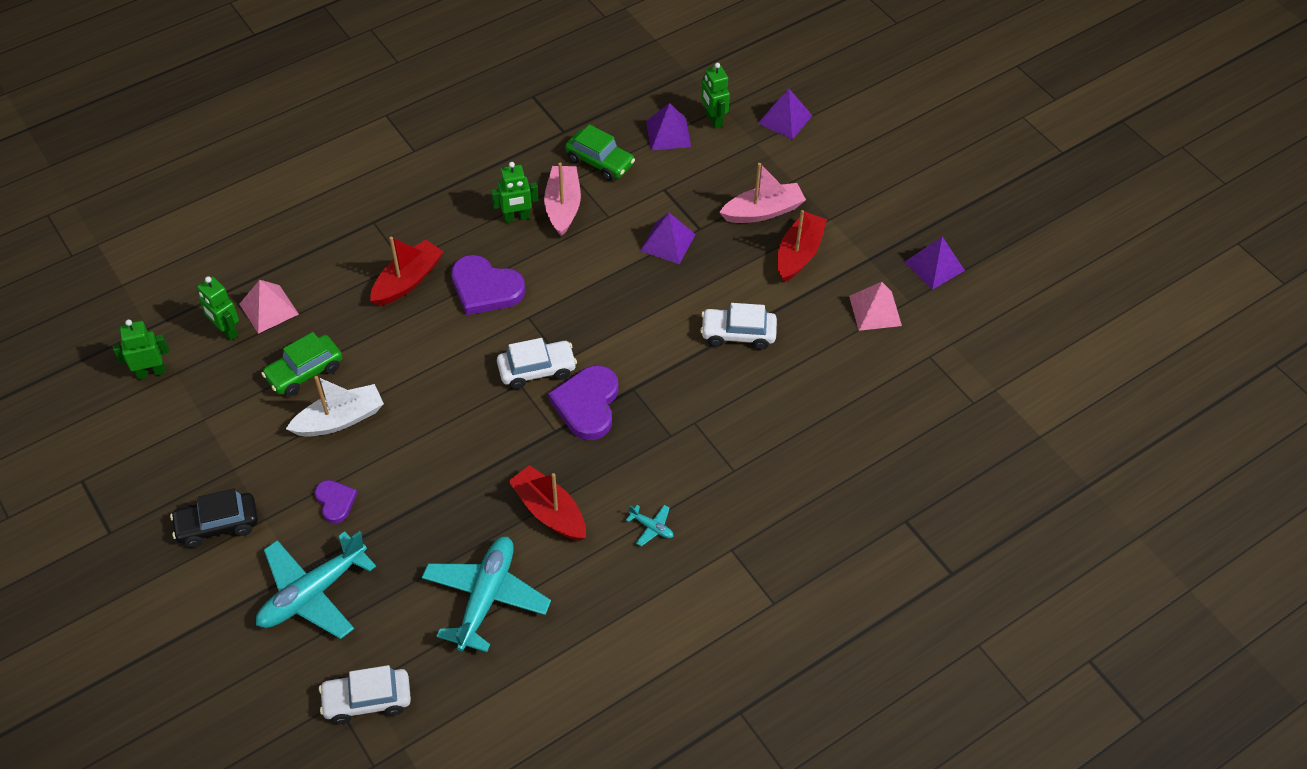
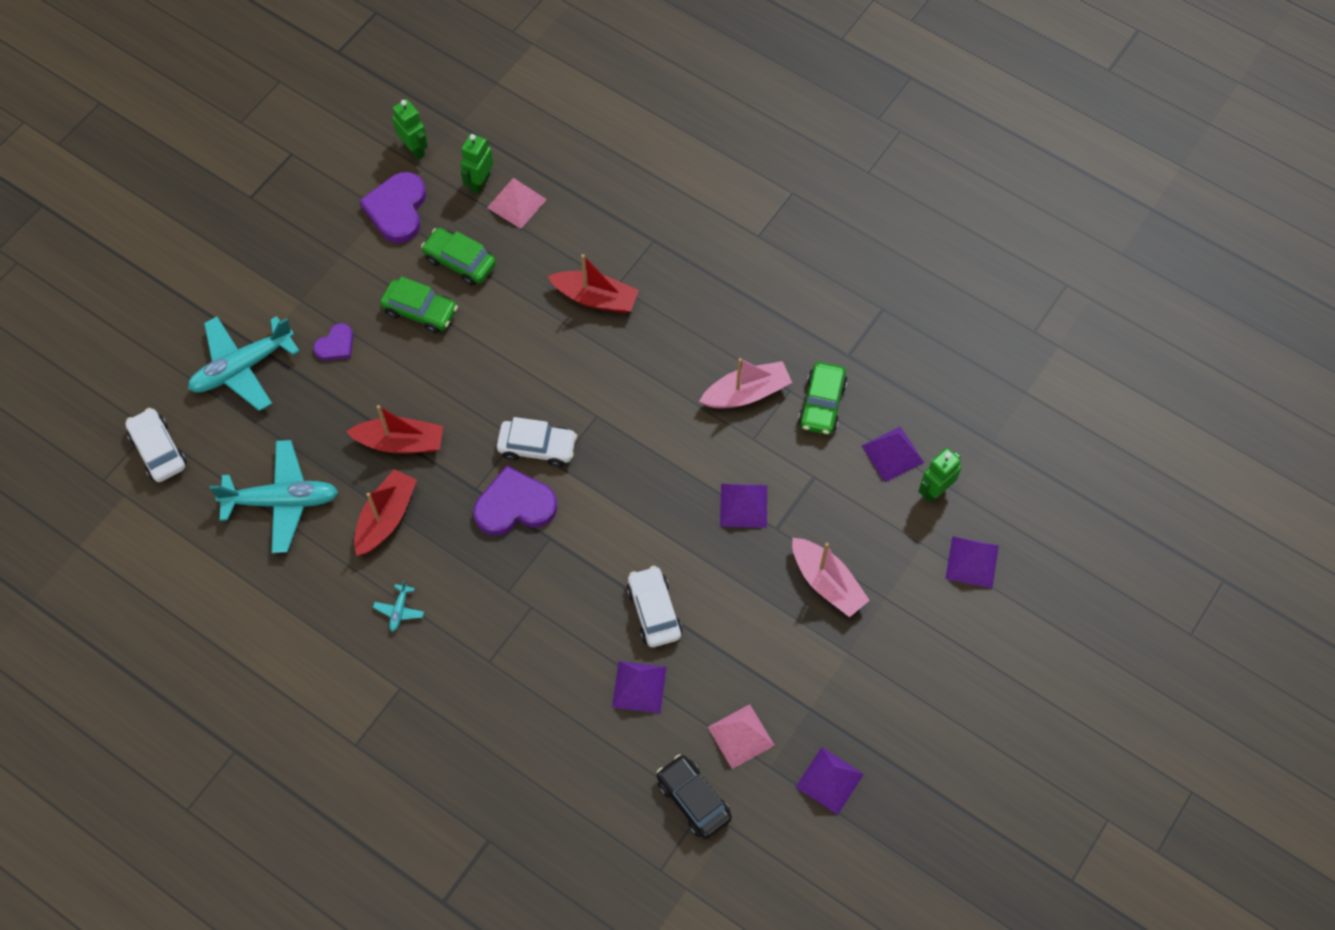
camera: 70 degrees right, 10 degrees up
(217, 525) = (283, 269): black car -> black car (693, 800)
(313, 593) = (242, 367): turquoise plane -> turquoise plane turned 60 degrees counterclockwise
(340, 419) = (420, 311): white boat -> green car
(485, 288) = (614, 366): purple heart -> purple heart (397, 209)
(516, 217) = (713, 358): green robot -> none
(537, 370) = (537, 447): white car -> white car turned 45 degrees counterclockwise
(799, 254) = (784, 636): red boat -> red boat (400, 442)
(803, 366) = (639, 686): none -> purple pyramid

